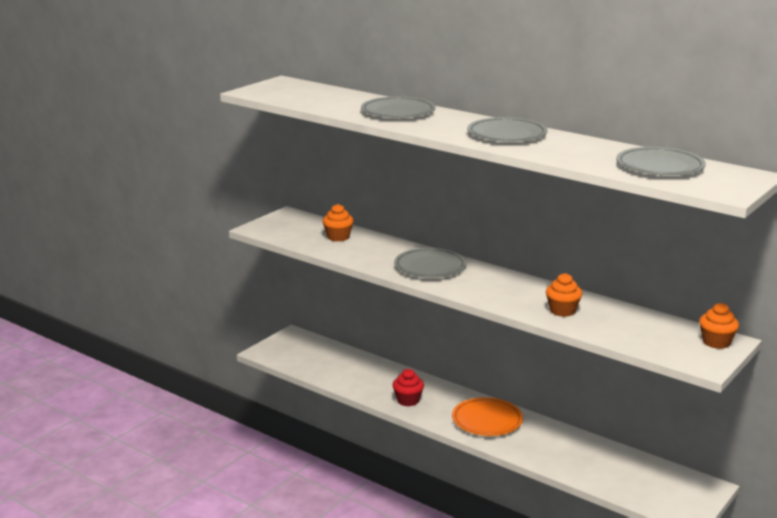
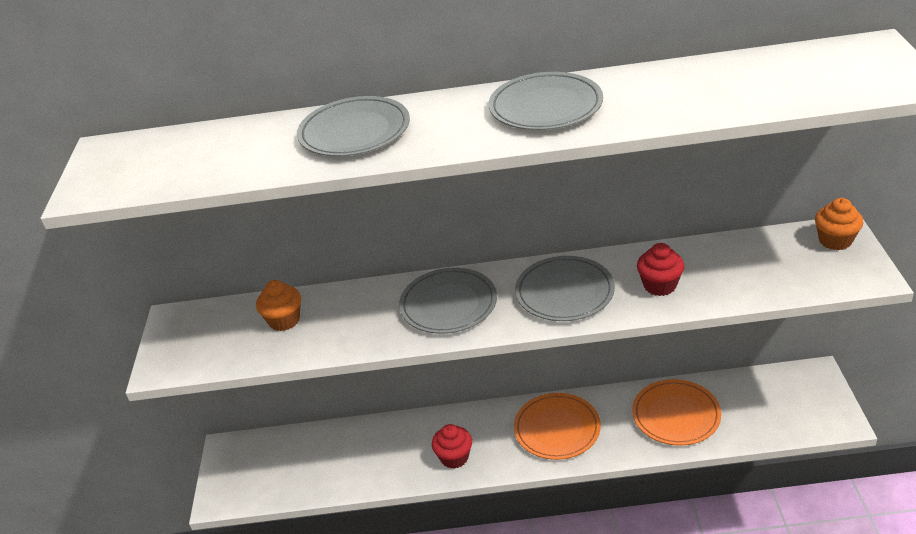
camera: 35 degrees left, 15 degrees up
(562, 311) = (659, 285): orange cupcake -> red cupcake
(573, 454) = (676, 415): none -> orange plate
(660, 166) = (780, 77): grey plate -> grey plate (564, 292)

